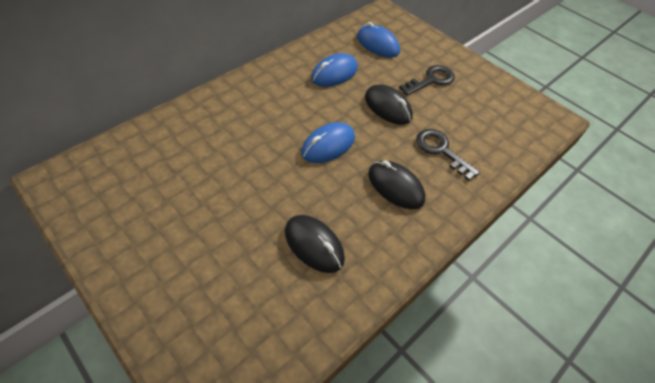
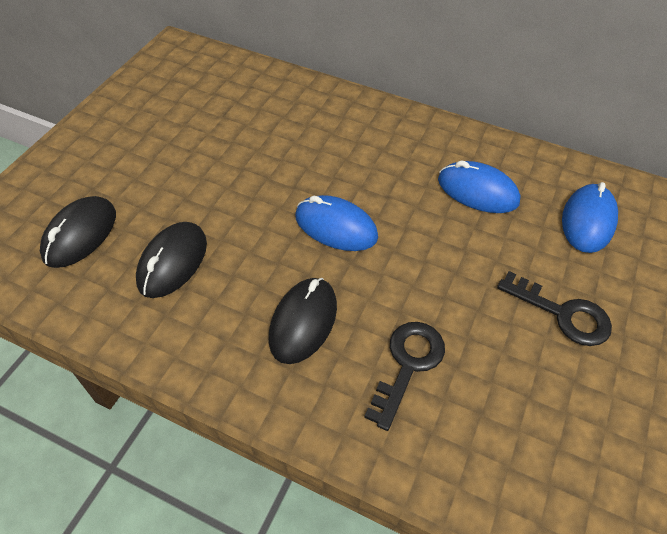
camera: 70 degrees right, 0 degrees up
(387, 107) = (454, 272): black mouse -> black mouse (80, 235)

